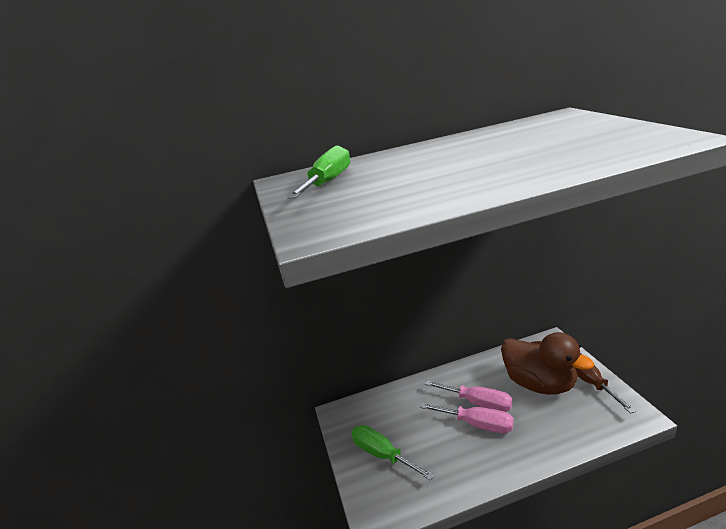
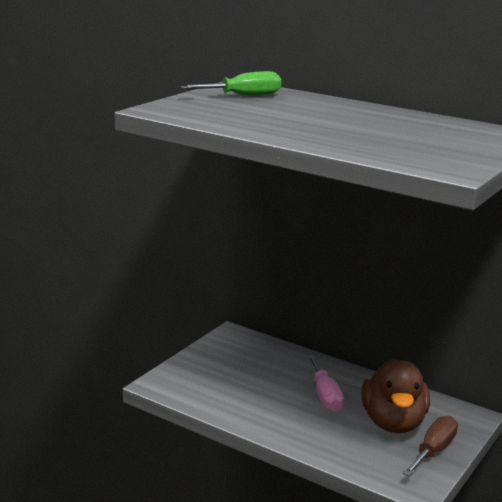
camera: 45 degrees right, 5 degrees down
(382, 454) = (214, 367): green screwdriver -> none
(477, 424) = (298, 402): pink screwdriver -> none

